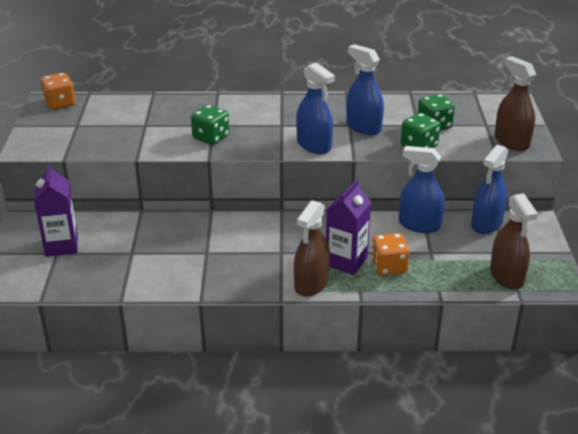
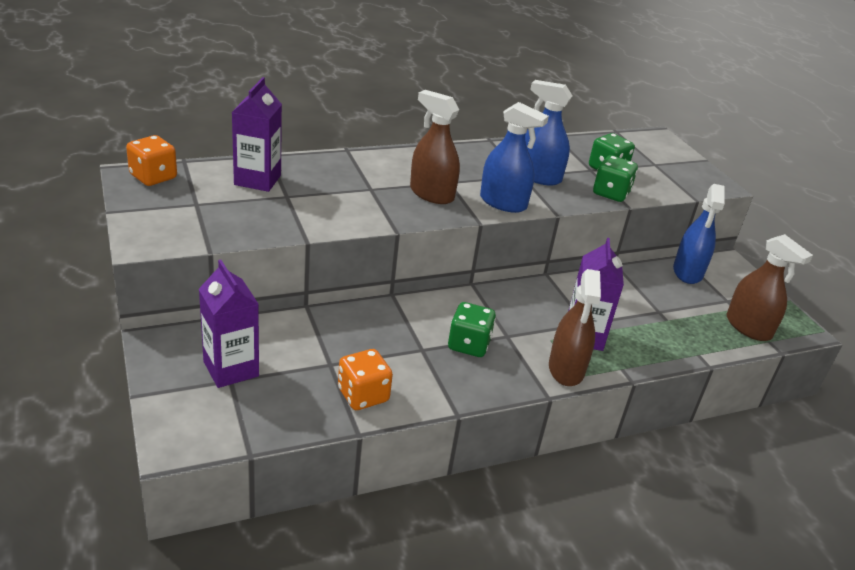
camera: 25 degrees left, 0 degrees up
(132, 111) = (257, 180): none -> purple carton
(211, 137) = (379, 204): green dice -> green dice (469, 345)
(388, 267) = (631, 335): orange dice -> orange dice (363, 395)
(419, 225) = (626, 282): blue spray bottle -> none
(511, 142) = (693, 180): brown spray bottle -> brown spray bottle (431, 194)

